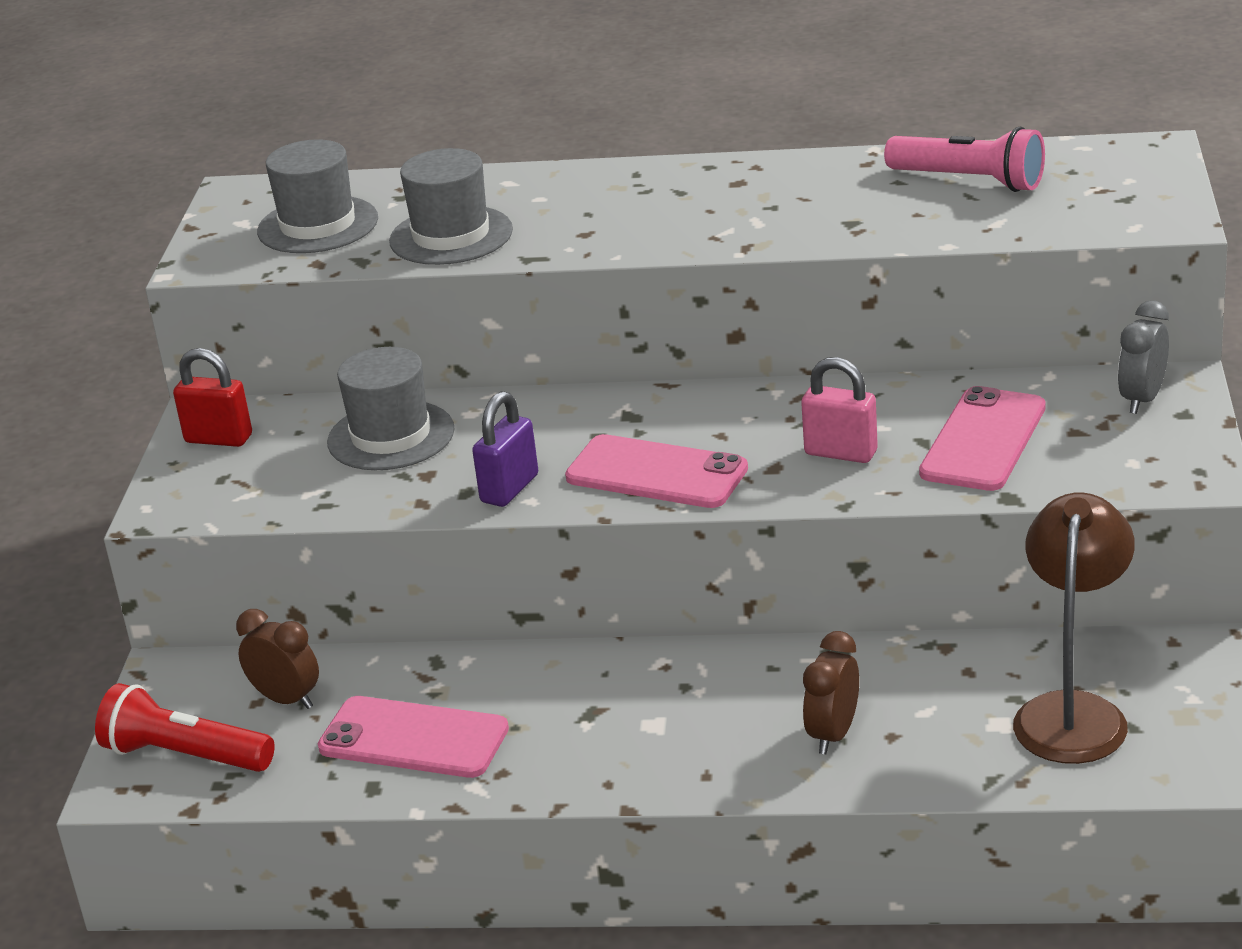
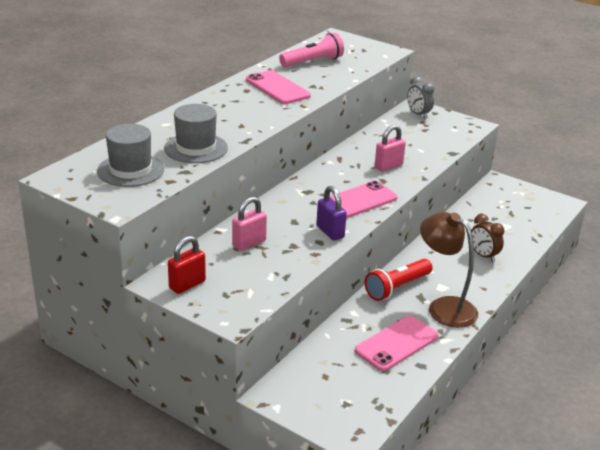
camera: 65 degrees left, 0 degrees up
(185, 755) = (346, 410): red flashlight -> red flashlight (397, 288)
(286, 699) = (333, 367): brown clock -> none
(391, 436) = (249, 243): grey hat -> pink padlock
(983, 440) = (411, 143): pink phone -> pink phone (277, 88)
(1073, 712) = (511, 212): brown lamp -> brown lamp (444, 307)

